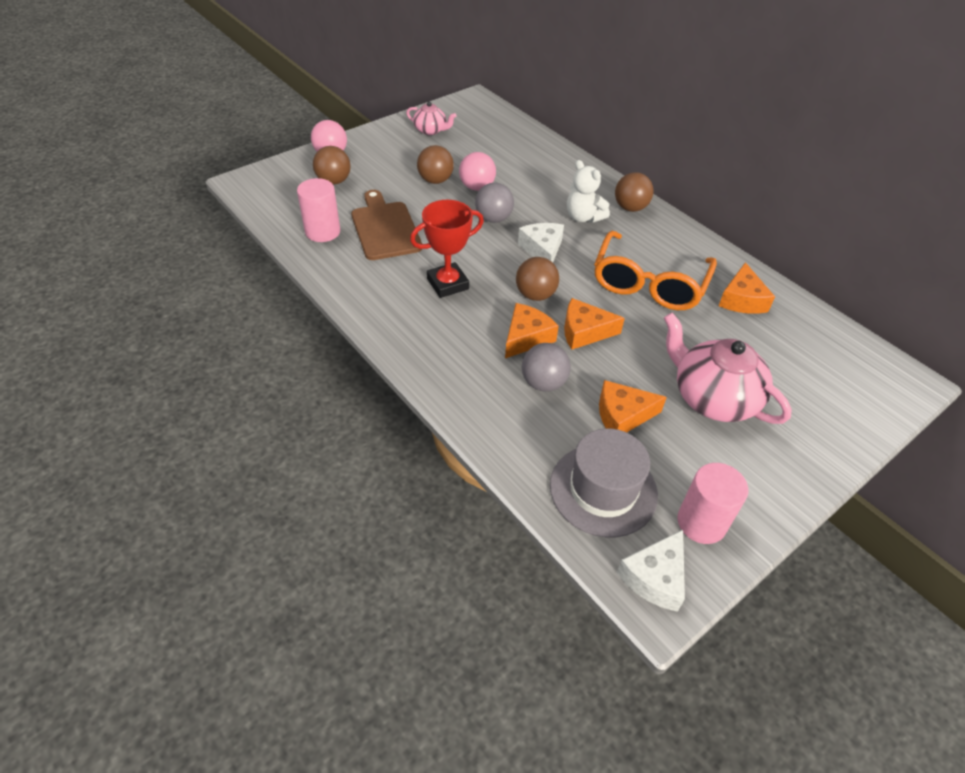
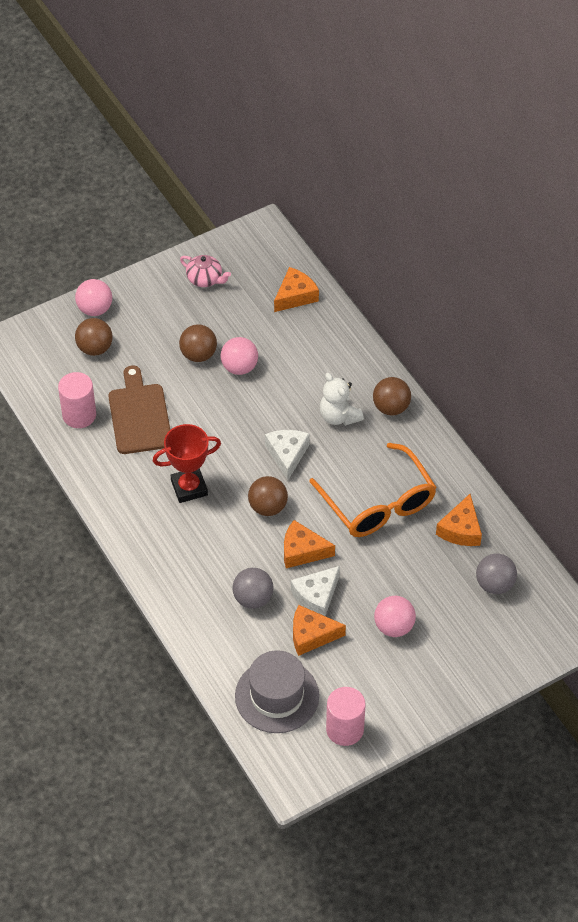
camera: 10 degrees right, 5 degrees up
(493, 218) = (248, 411): grey ball -> grey ball (494, 584)
(526, 337) = (249, 552): orange cheese -> orange cheese (295, 296)
(649, 283) = (378, 503): orange glasses -> orange glasses turned 60 degrees counterclockwise
(655, 577) = (295, 764): white cheese -> white cheese (316, 596)
(712, 398) = (394, 627): pink teapot -> pink ball

